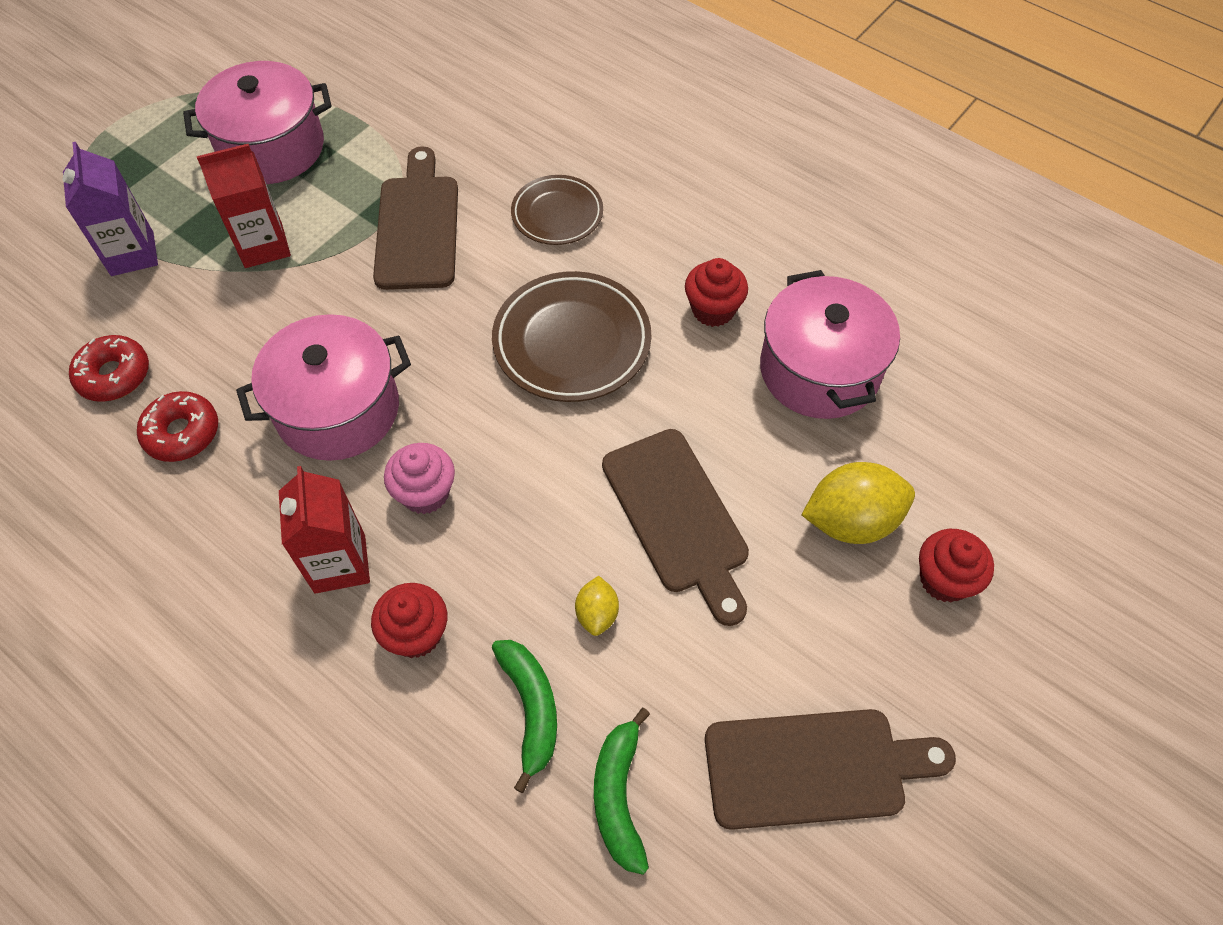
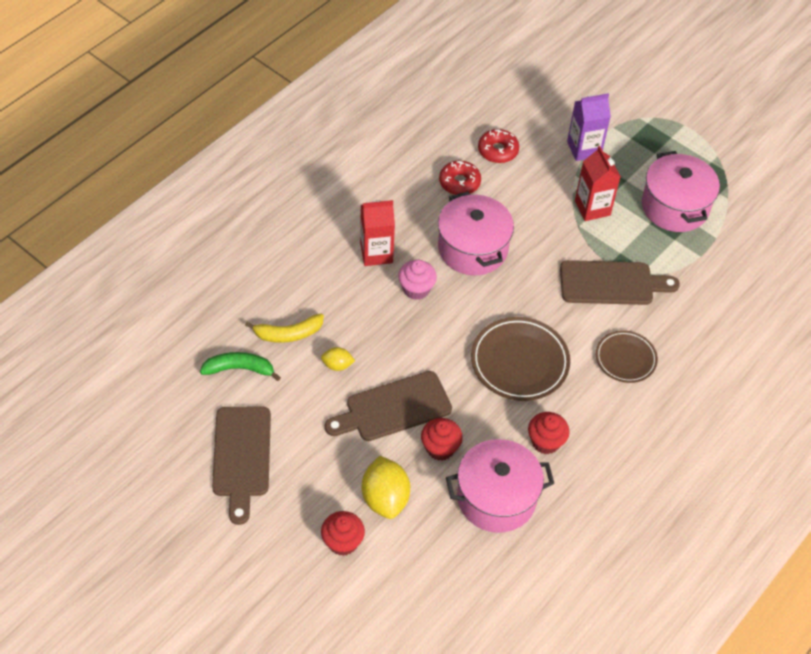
camera: 90 degrees right, 5 degrees down
(416, 634) = (334, 286): red cupcake -> red cupcake (440, 448)
(531, 709) = (288, 334): green banana -> yellow banana

